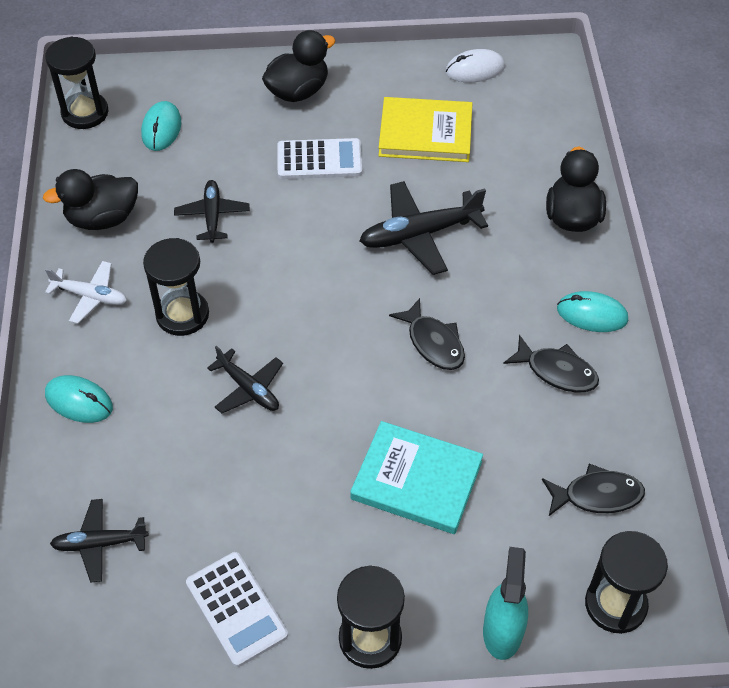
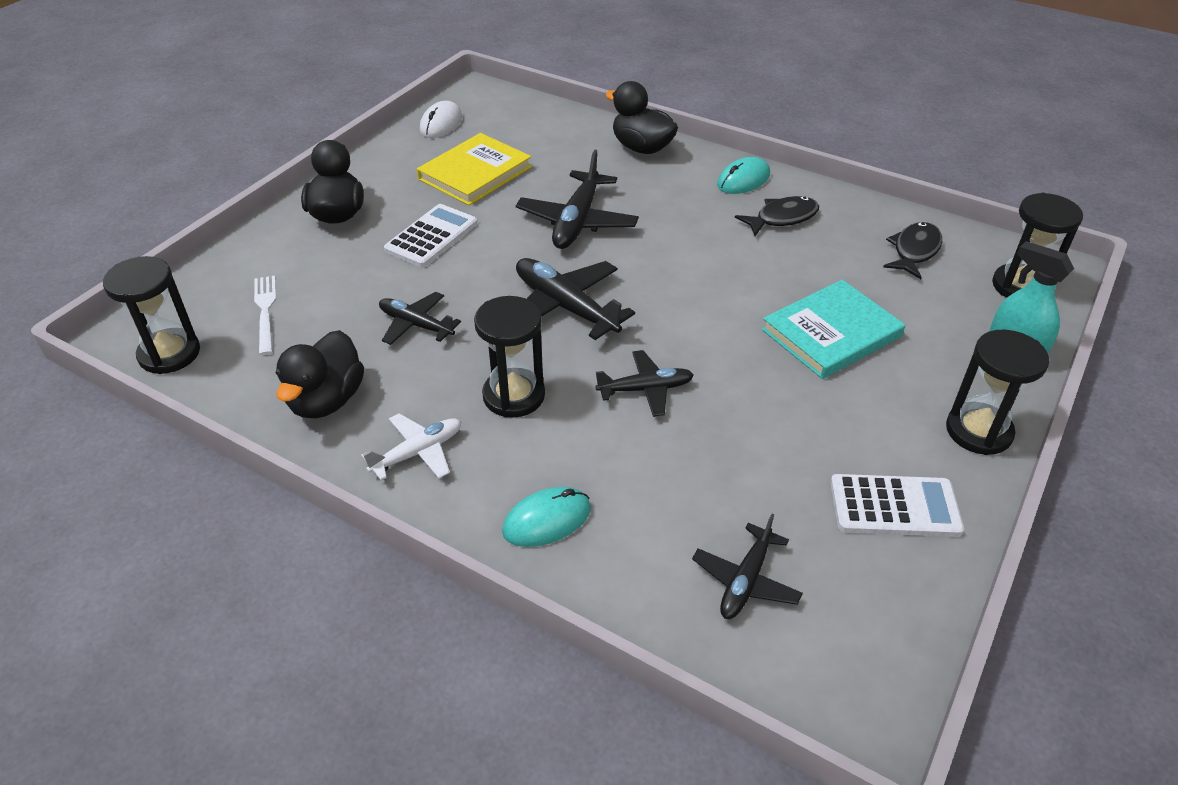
camera: 55 degrees left, 10 degrees down
(161, 128) = (265, 311): turquoise mouse -> white fork
(304, 288) = (565, 307): none -> black plane
(433, 342) = (697, 263): black fish -> none

